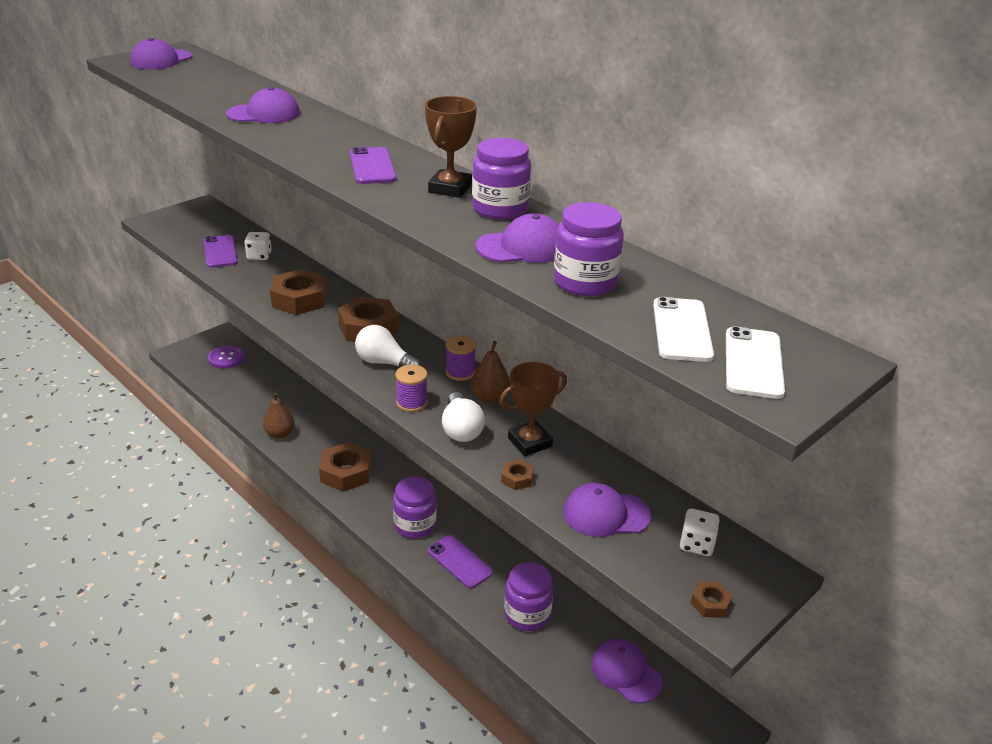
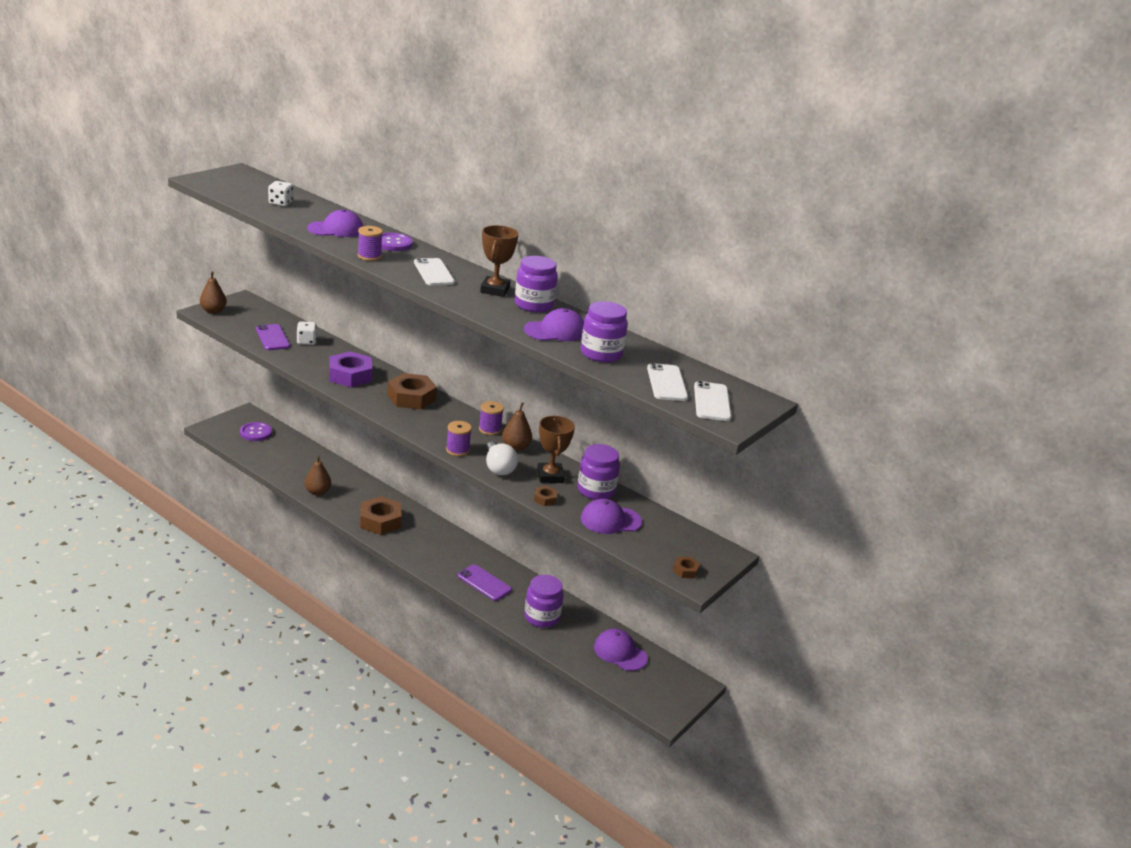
camera: 10 degrees left, 5 degrees down
(161, 60) = (231, 180): purple cap -> none
(162, 220) = (213, 311): none -> brown pear
(293, 147) = (369, 256): none -> purple spool
(299, 299) = (350, 375): brown nut -> purple nut
(331, 130) = (393, 243): none -> purple button
(372, 166) = (434, 272): purple phone -> white phone
(384, 362) = (430, 422): white light bulb -> none
(415, 525) = (444, 558): purple jar -> purple jar (596, 490)
(529, 442) = (550, 476): brown trophy -> brown trophy turned 60 degrees counterclockwise
(696, 544) = (674, 537): white dice -> white dice (280, 203)

